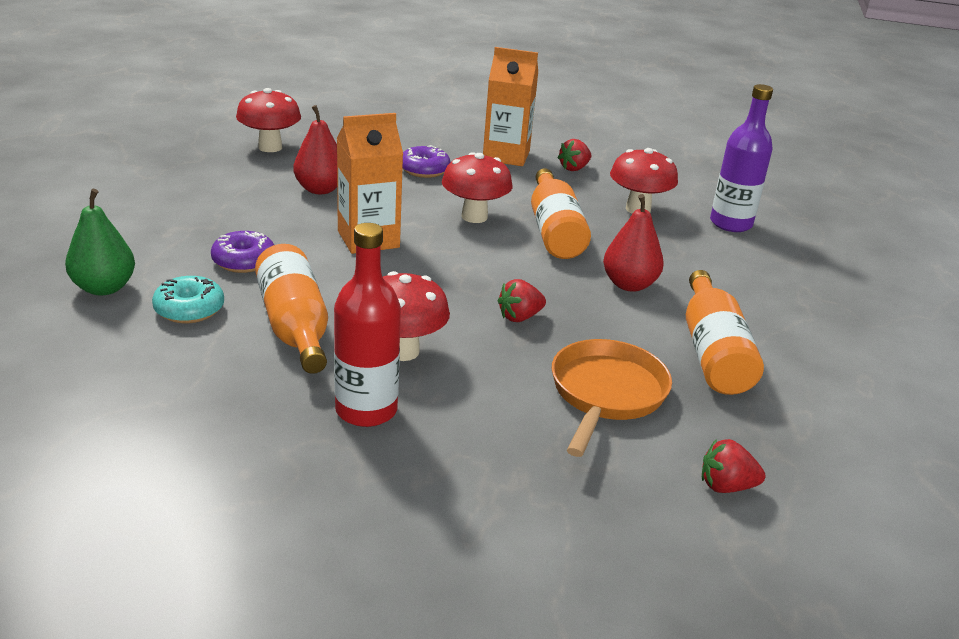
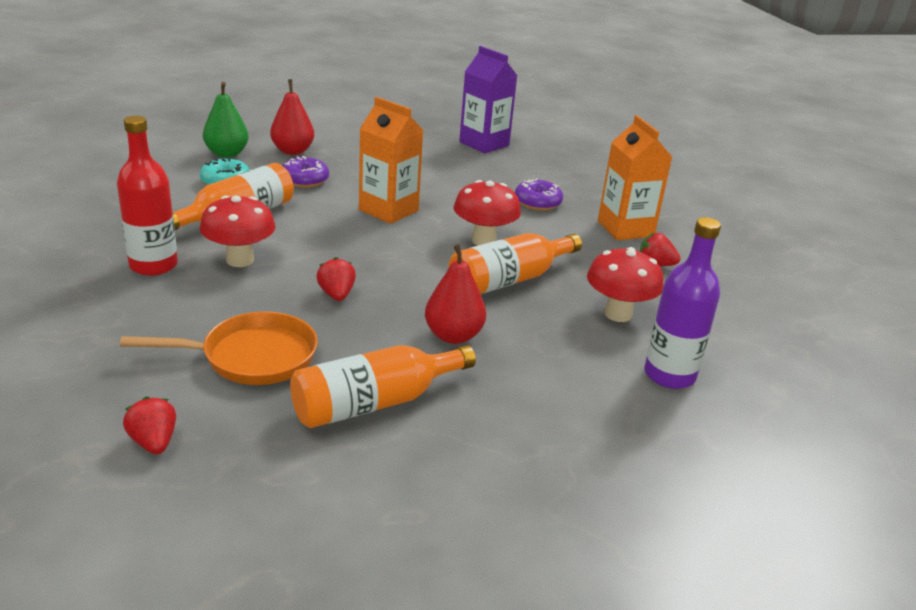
camera: 60 degrees right, 0 degrees up
(270, 147) = (484, 144): red mushroom -> purple carton
(320, 189) = (443, 175): red pear -> red pear (292, 151)
(519, 317) = (336, 295): red strawberry -> red strawberry turned 45 degrees clockwise

